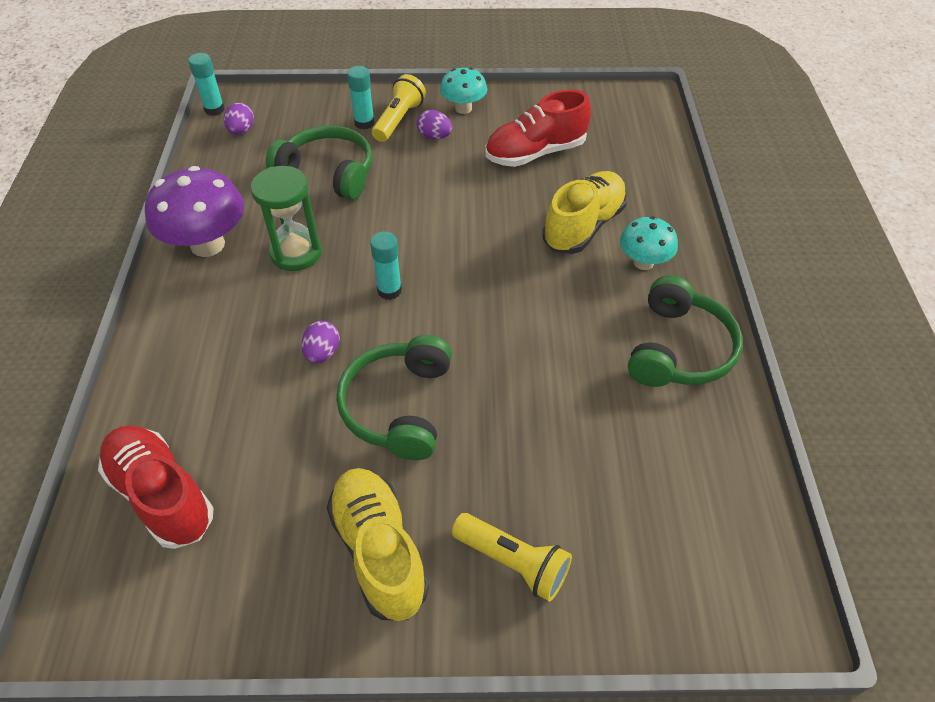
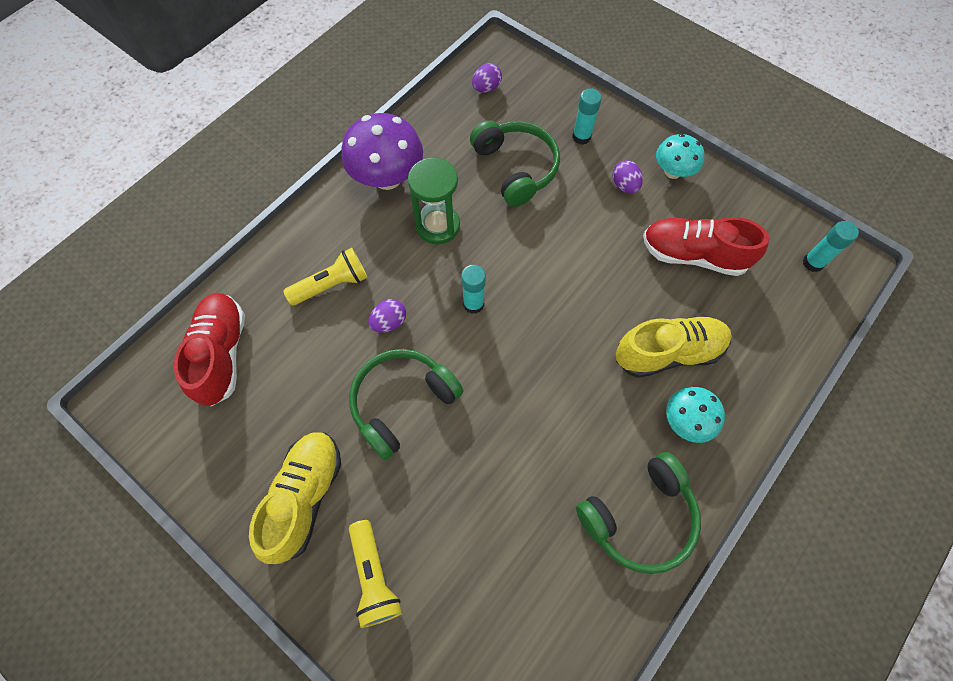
camera: 40 degrees right, 15 degrees up
(214, 109) = (483, 55): turquoise glue stick -> turquoise glue stick (813, 263)
(399, 120) = (610, 150): yellow flashlight -> yellow flashlight (332, 285)

